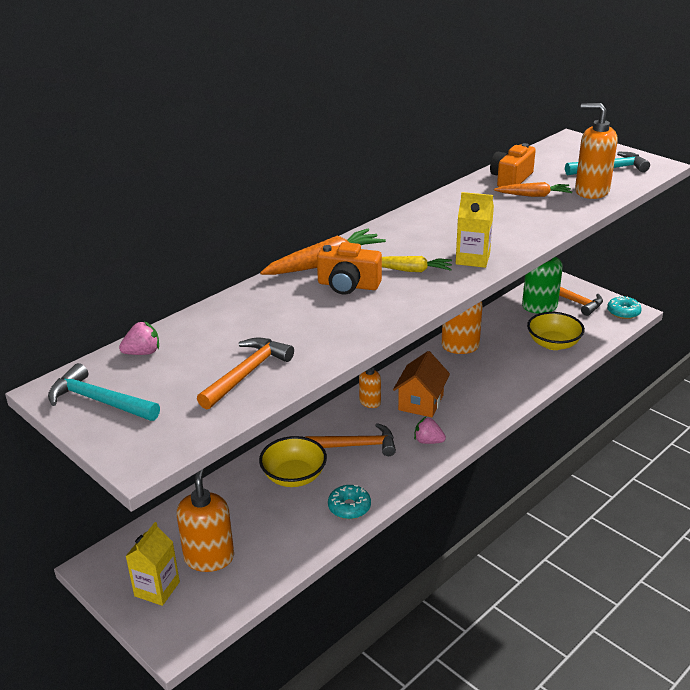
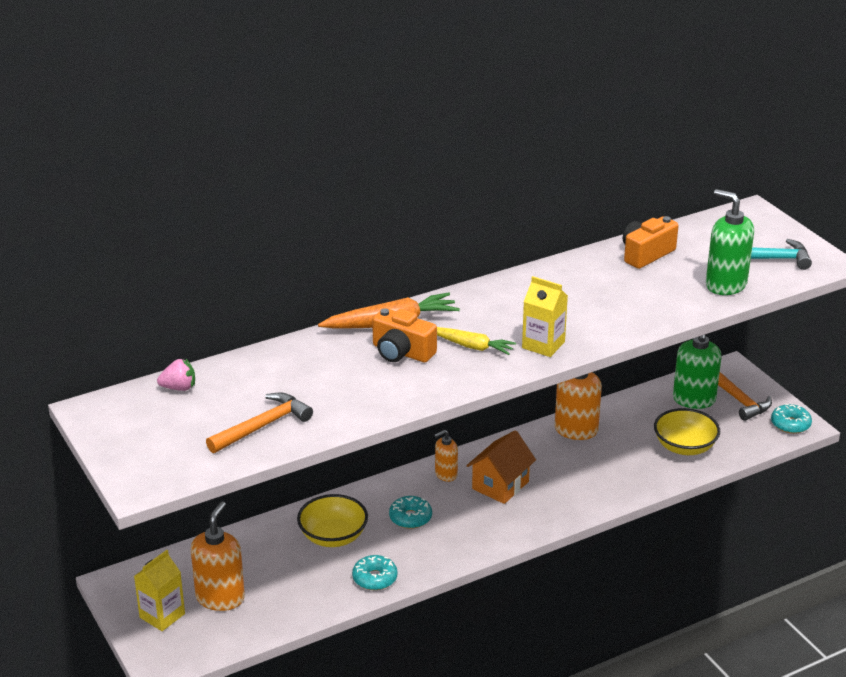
camera: 15 degrees right, 0 degrees up
(99, 401) = (124, 427): turquoise hammer -> none
(356, 445) = (410, 518): orange hammer -> turquoise donut
(428, 441) = (487, 528): pink strawberry -> none
(534, 195) = (658, 279): orange carrot -> none
(591, 191) = (725, 285): orange soap dispenser -> green soap dispenser

